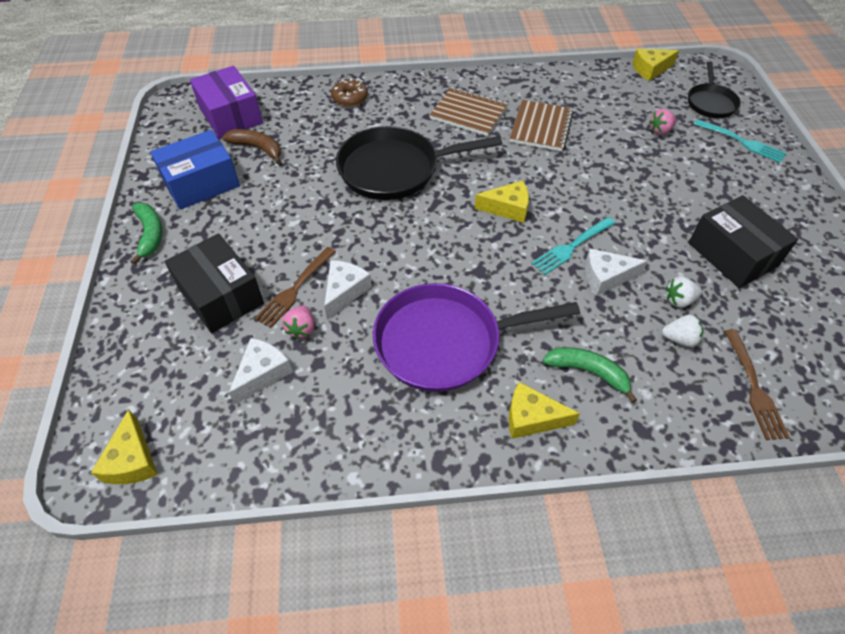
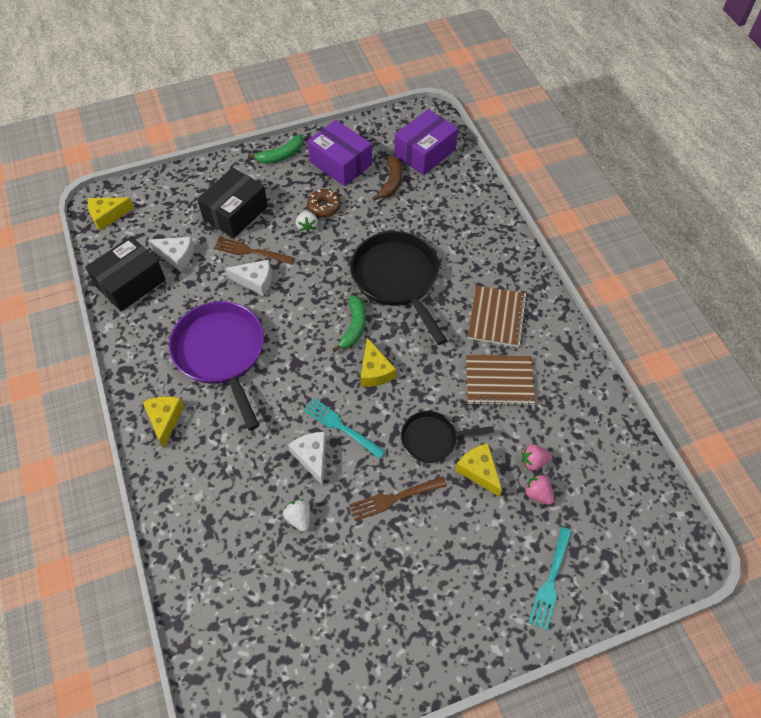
camera: 75 degrees right, 5 degrees up
(201, 183) = (340, 163): blue box -> purple box
(301, 329) = (216, 266): pink strawberry -> pink strawberry (533, 462)
(350, 98) = (481, 223): brown donut -> brown donut (324, 207)
(588, 372) = (211, 453): green banana -> green banana (354, 327)
(650, 70) = (651, 478): yellow cheese -> yellow cheese (479, 471)
(679, 339) = (256, 519): white strawberry -> white strawberry (307, 227)
(710, 103) = (613, 547): black pan -> black pan (432, 439)
(732, 254) = (368, 566): black box -> black box (130, 283)
(753, 387) = (217, 579): brown fork -> brown fork (395, 498)

